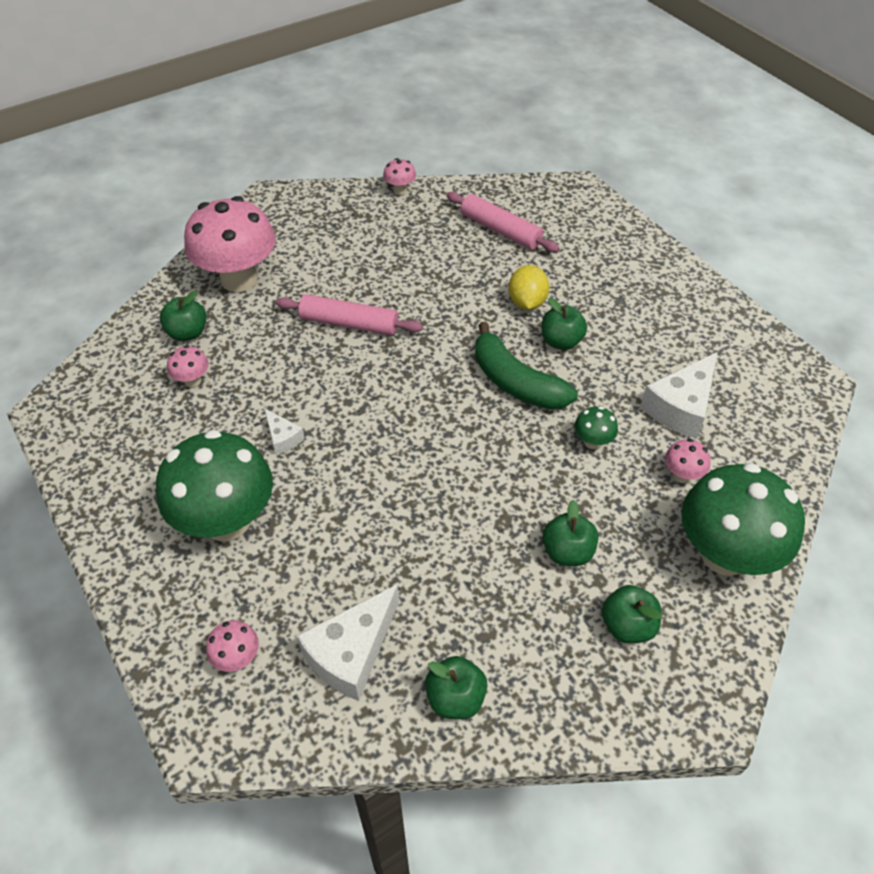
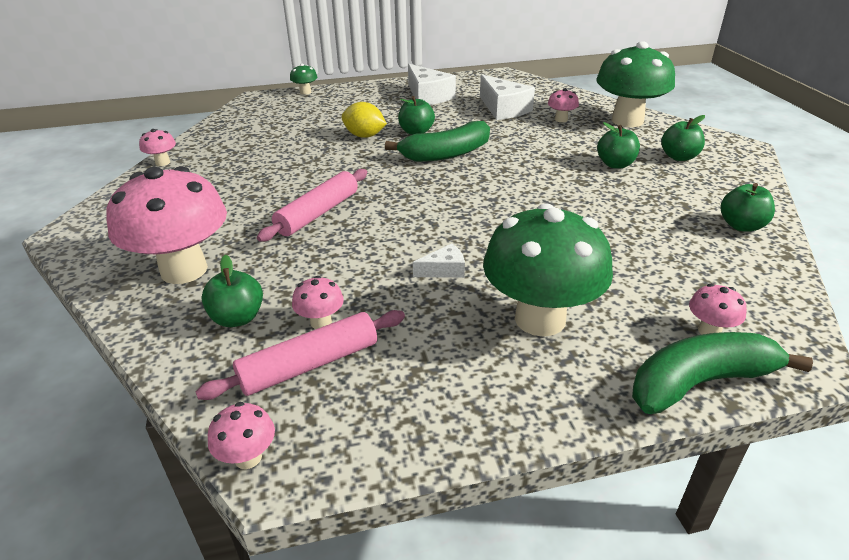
camera: 70 degrees left, 15 degrees down
(57, 393) = (248, 457): none -> pink mushroom
(163, 649) = (700, 382): none -> green banana
(351, 652) = (702, 265): white cheese -> white cheese (428, 96)
(500, 230) = (271, 131): pink rolling pin -> pink rolling pin (309, 364)
(592, 442) = (520, 139): green mushroom -> green mushroom (305, 92)

